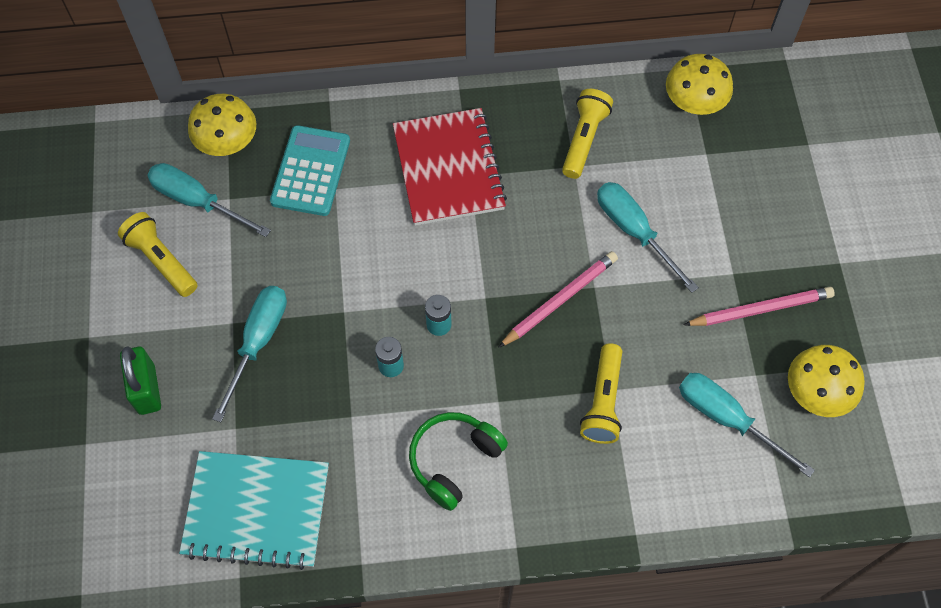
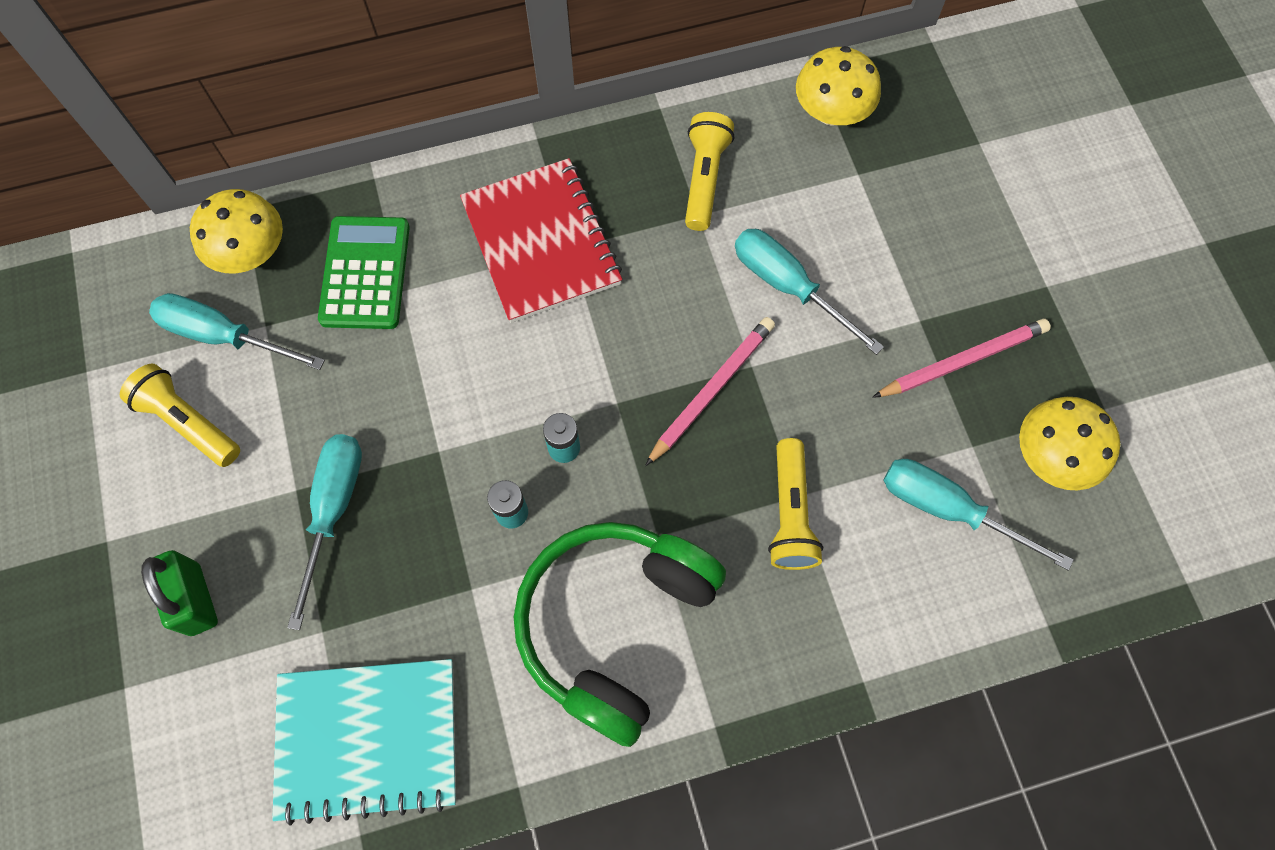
camera: 10 degrees left, 5 degrees up
(310, 171) = (365, 273): turquoise calculator -> green calculator
(454, 460) = (614, 625): green headphones -> green headphones, size x1.66

